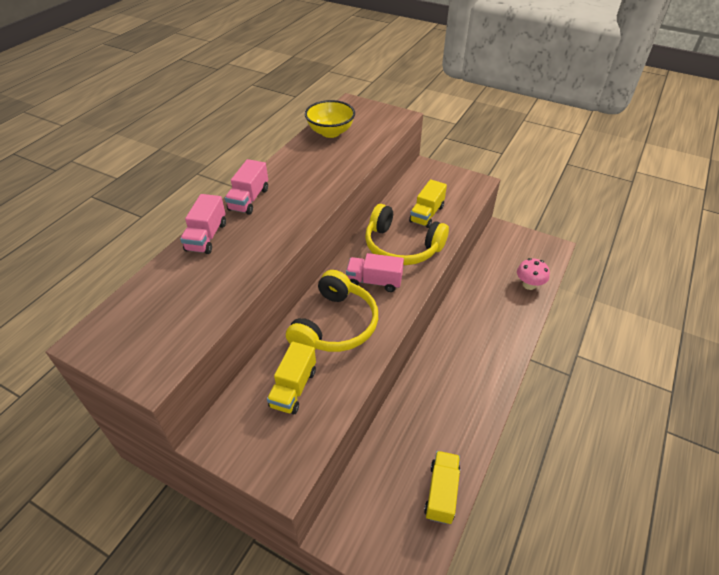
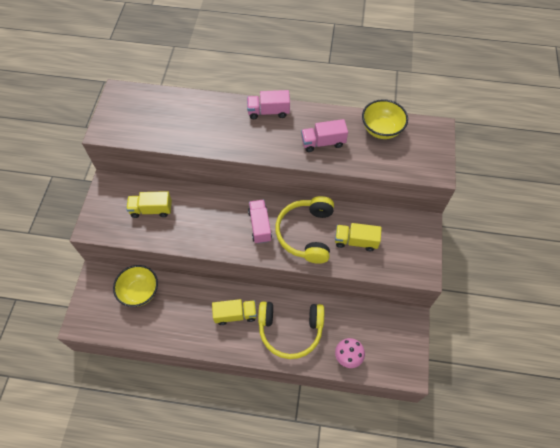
camera: 70 degrees right, 15 degrees up
(206, 237) = (220, 105): pink truck -> pink truck (323, 142)
(335, 325) = (209, 215): yellow headphones -> yellow headphones (290, 330)
(387, 472) = (140, 292): none -> yellow bowl
(441, 492) = (134, 328): yellow truck -> yellow truck (235, 315)

